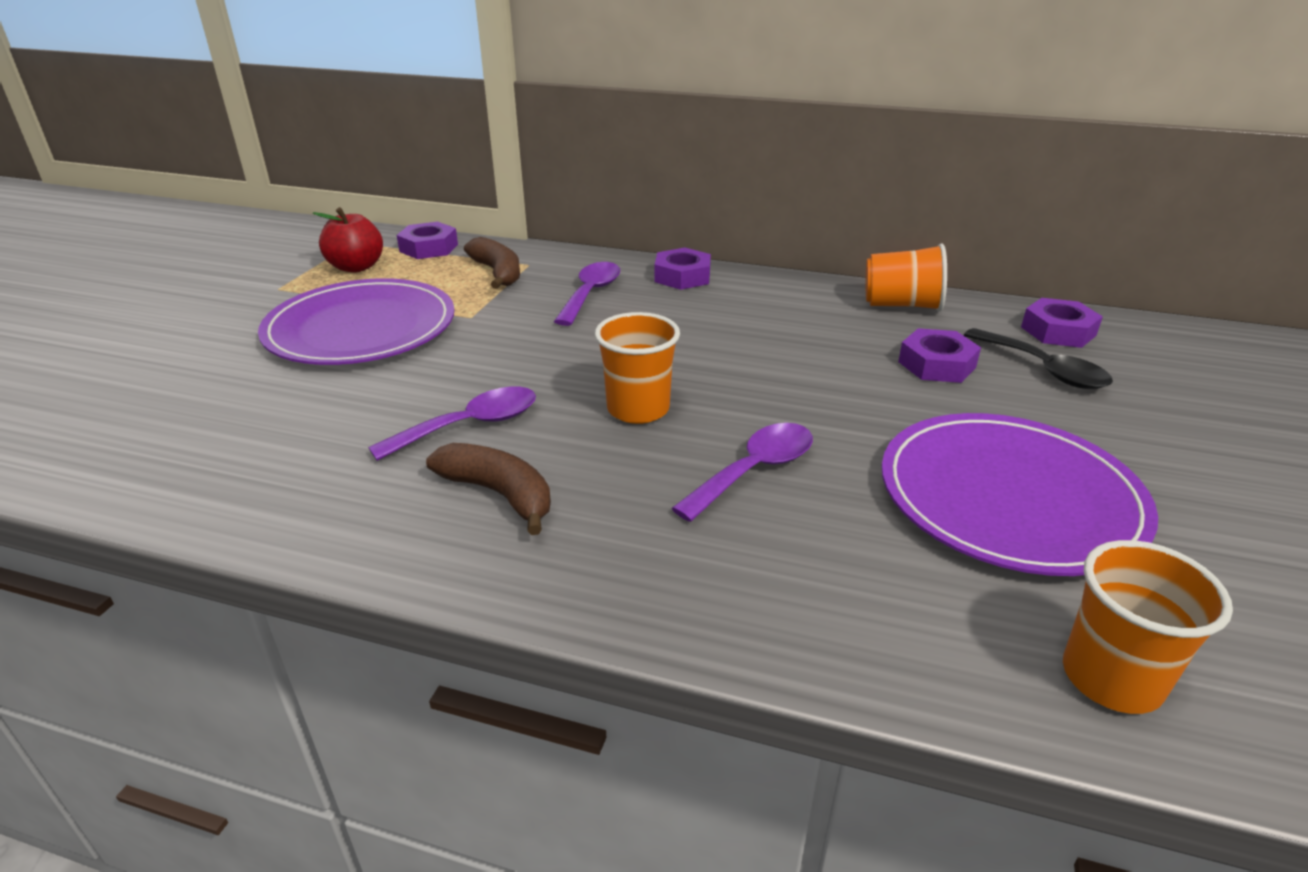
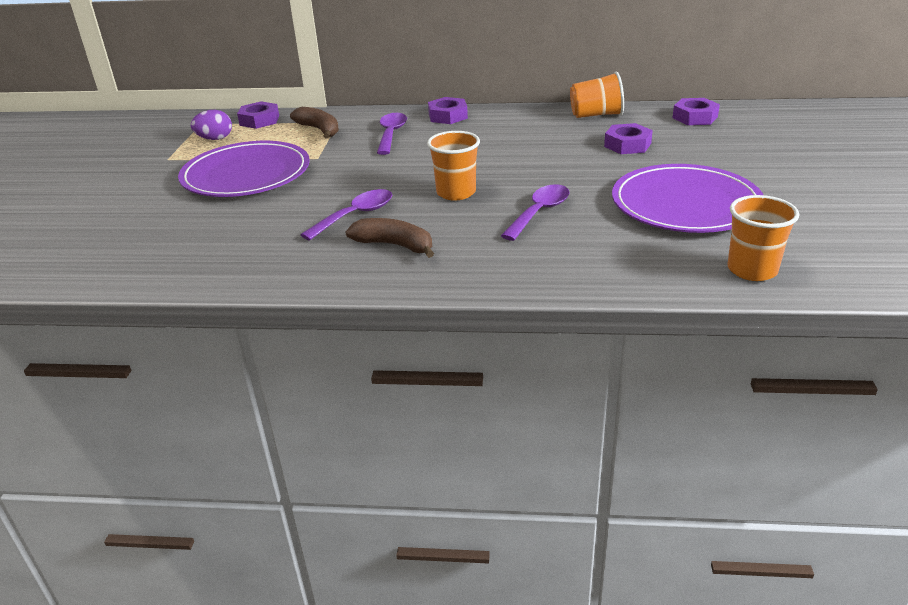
camera: 10 degrees left, 0 degrees up
(356, 267) = (215, 139): red apple -> purple egg
(1043, 369) = (690, 139): black spoon -> none

